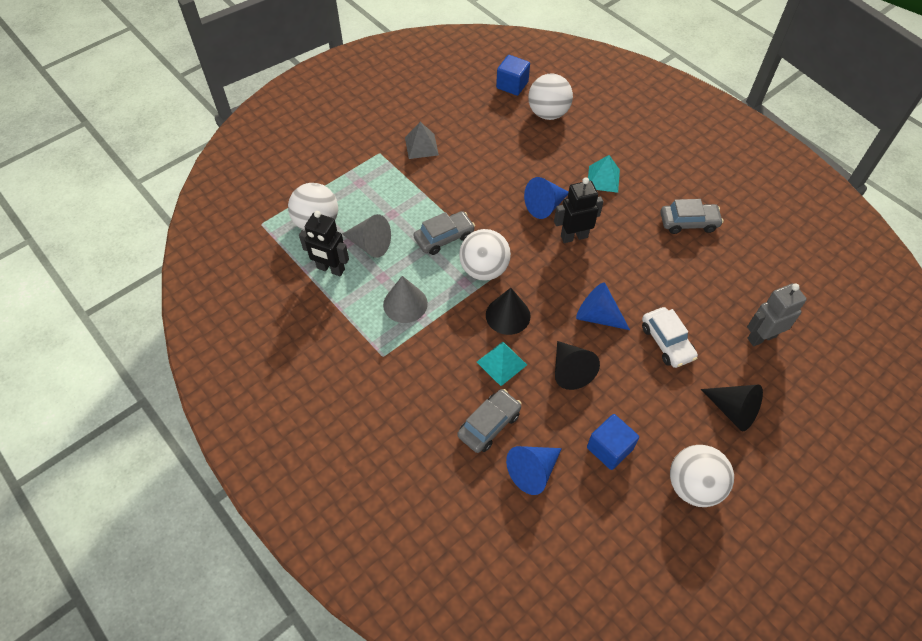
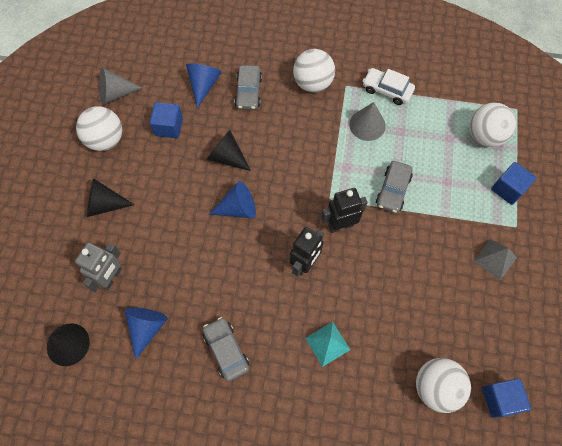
camera: 140 degrees right, 10 degrees up
(330, 269) = (437, 112): black robot -> black robot (340, 225)
(352, 177) = (508, 189): none -> blue cube
(370, 244) = (434, 147): grey cone -> grey cone (115, 93)
(484, 269) = (342, 186): white ball -> white ball (313, 83)
(501, 363) = (273, 131): turquoise pyramid -> none
(508, 315) = (297, 165): black cone -> black cone (68, 344)
(545, 206) = (349, 276): blue cone -> blue cone (147, 328)
(667, 342) = (177, 223): white car -> white car (387, 90)
(688, 222) = (226, 350): grey car -> grey car turned 105 degrees clockwise

